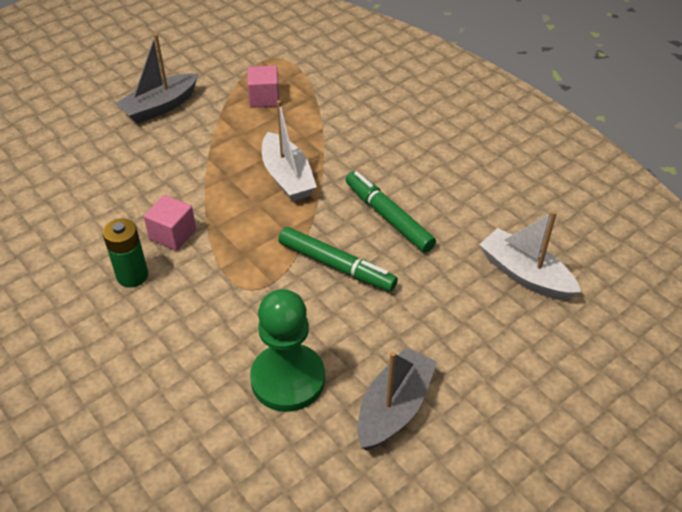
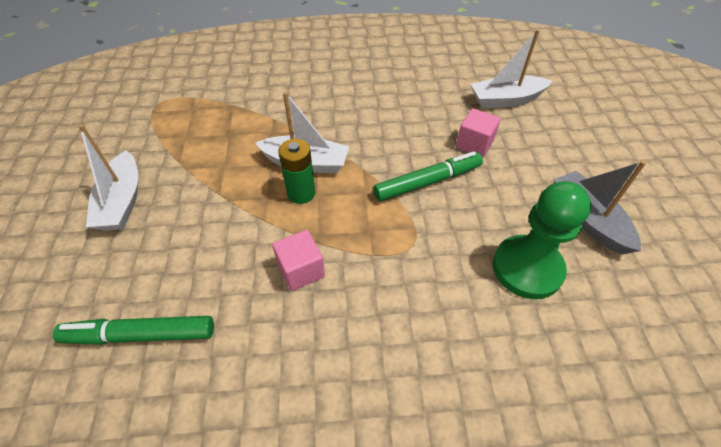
camera: 55 degrees left, 5 degrees up
(132, 276) = (327, 327): green battery -> green battery (301, 193)
(160, 107) = (122, 202): grey boat -> white boat
(264, 98) = (198, 132): pink cube -> pink cube (474, 144)
(388, 217) = (401, 132): green marker -> green marker (140, 335)

